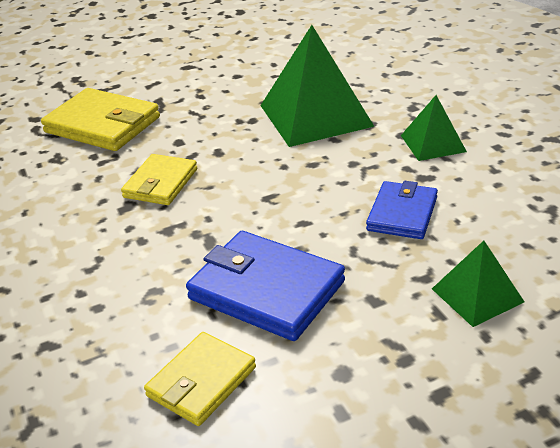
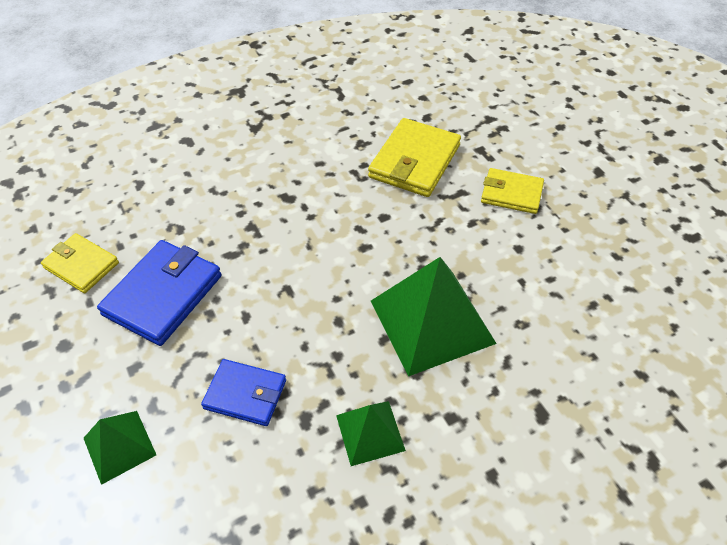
camera: 85 degrees right, 15 degrees up
(160, 183) = (317, 213): yellow wallet -> yellow wallet (511, 193)

